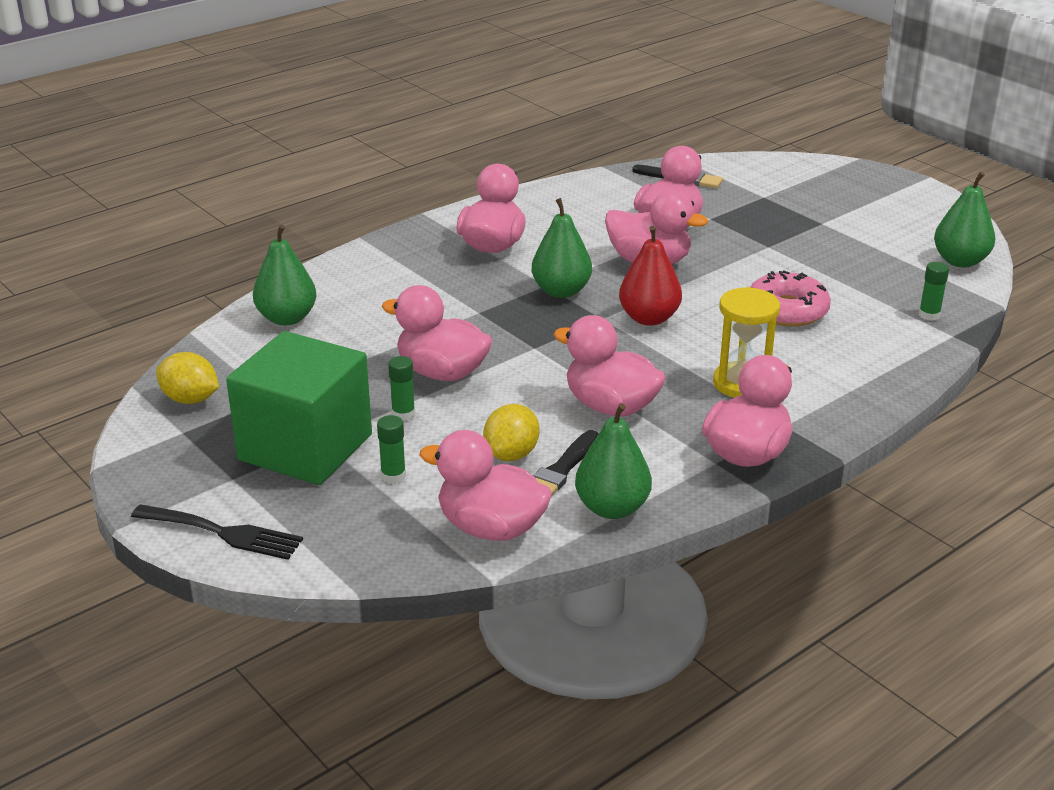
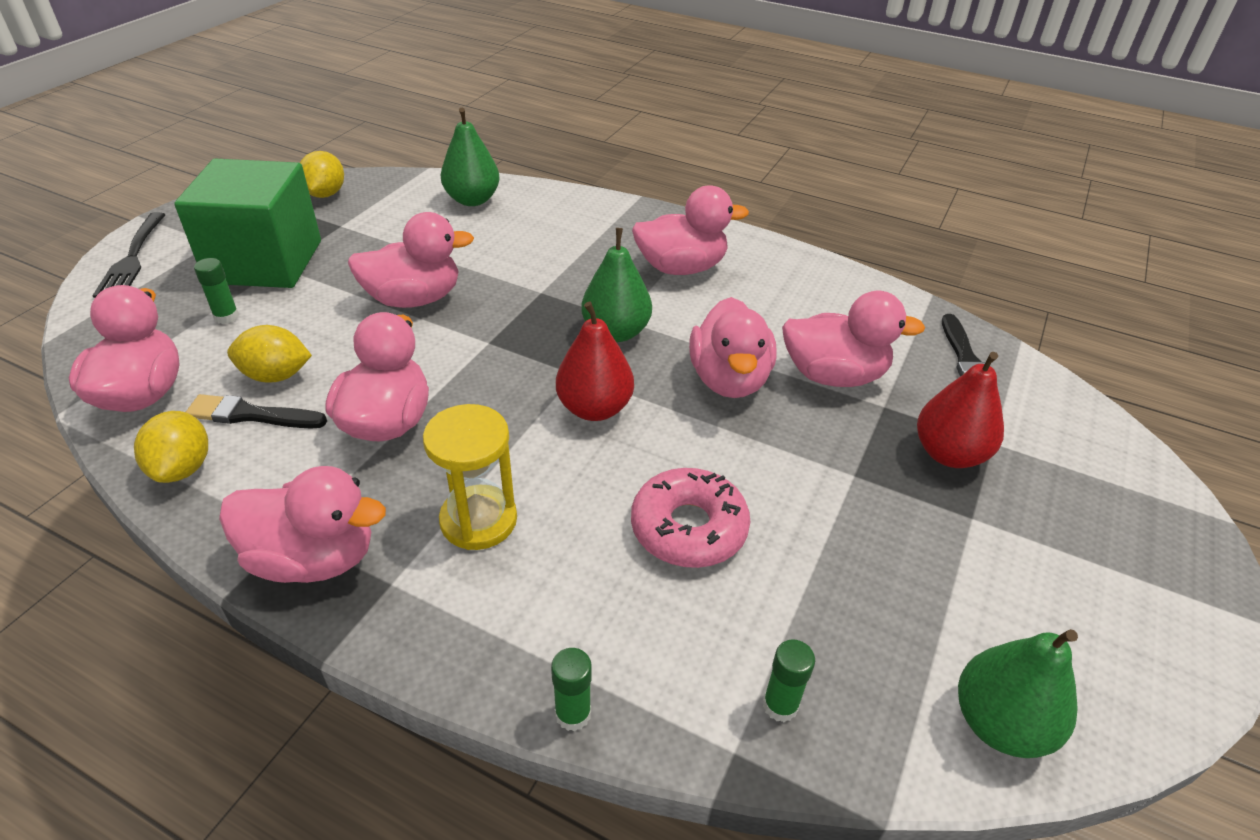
camera: 65 degrees right, 10 degrees up
(403, 414) = (333, 296): green glue stick -> green glue stick (573, 714)
(442, 373) = (414, 299): pink duck -> pink duck turned 75 degrees clockwise
(612, 508) = (183, 468): green pear -> yellow lemon
(766, 212) = (949, 454): none -> red pear

